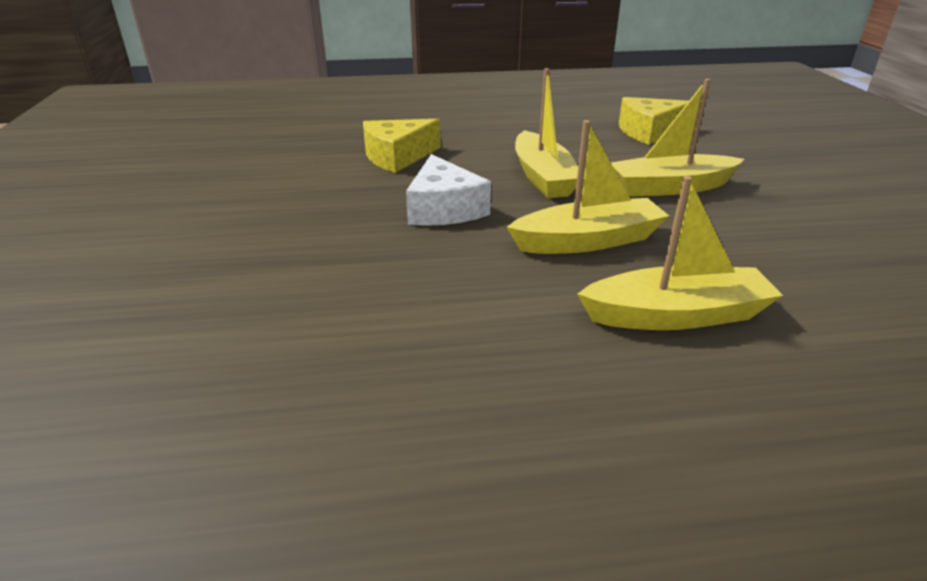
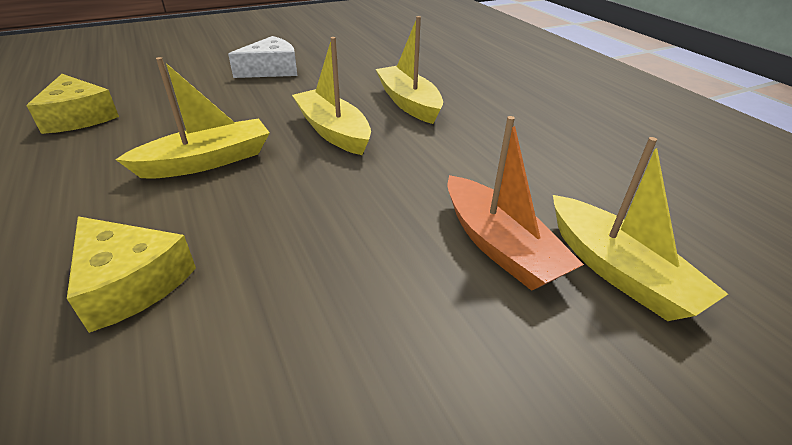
camera: 110 degrees left, 5 degrees up
(300, 296) = (500, 246): none -> orange boat
(444, 209) = (297, 205): white cheese -> white cheese (271, 70)
(670, 187) = (226, 106): yellow boat -> yellow boat (618, 271)

